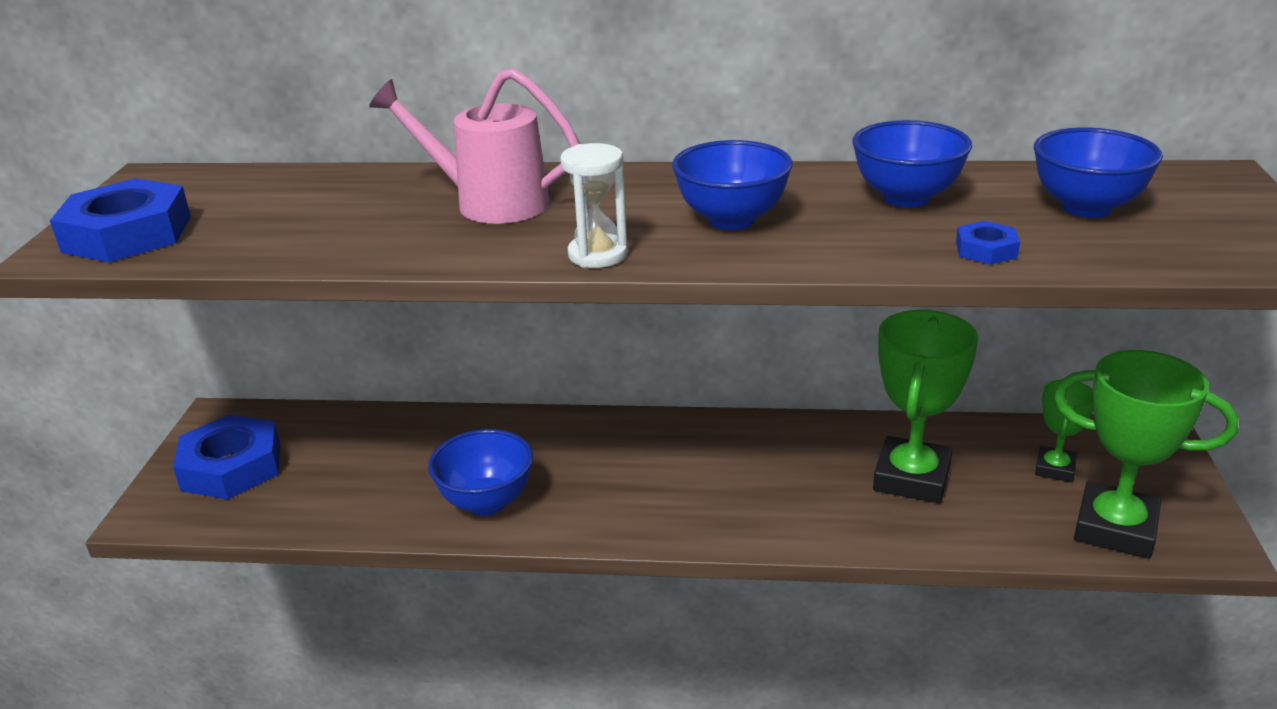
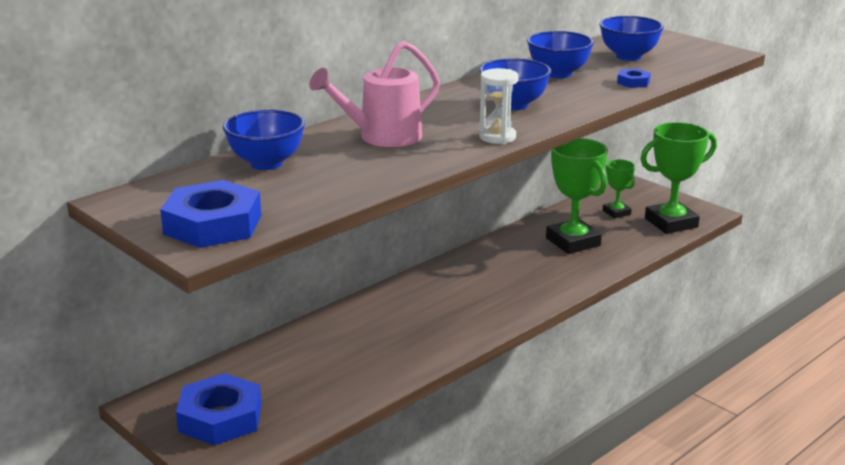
camera: 50 degrees left, 5 degrees down
(486, 502) = (410, 349): blue bowl -> blue bowl (266, 163)

